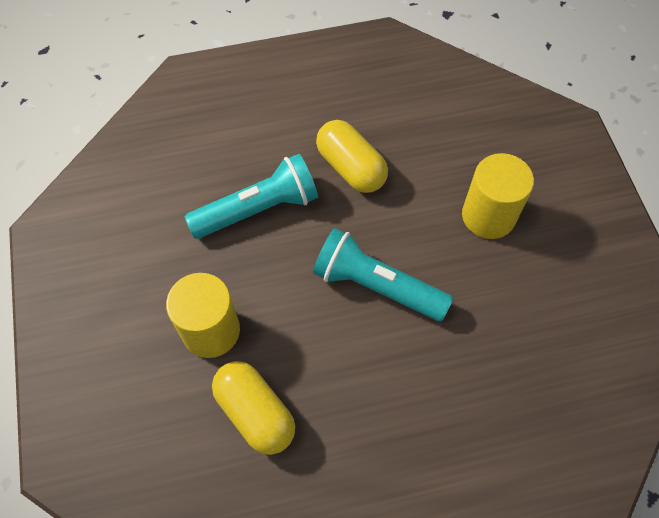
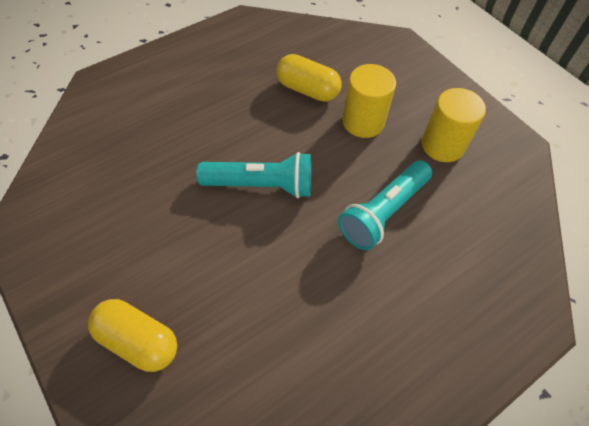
camera: 155 degrees right, 5 degrees down
(351, 167) = (325, 278): yellow capsule -> yellow capsule (138, 341)
(488, 216) = (182, 275): yellow cylinder -> yellow cylinder (442, 145)

